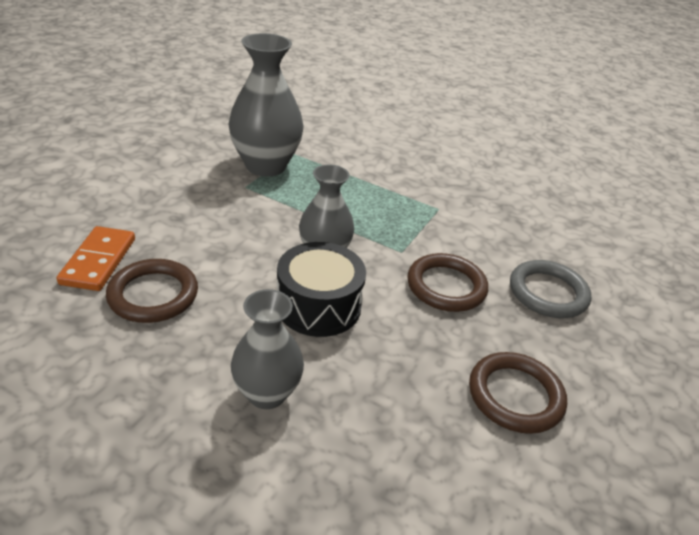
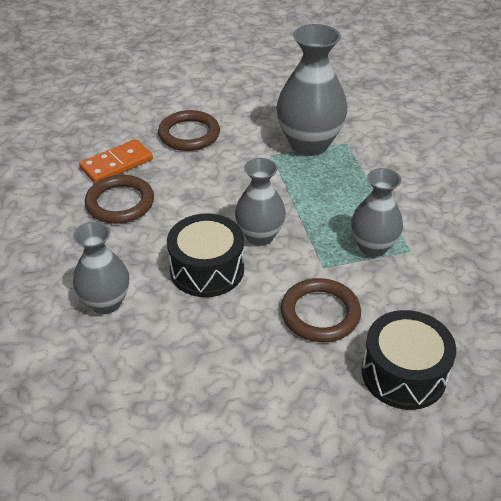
camera: 50 degrees right, 5 degrees up
(413, 219) = (373, 247): none -> grey vase
(515, 396) = (255, 419): brown ring -> brown ring (189, 134)
(548, 293) = (403, 373): grey ring -> black drum

